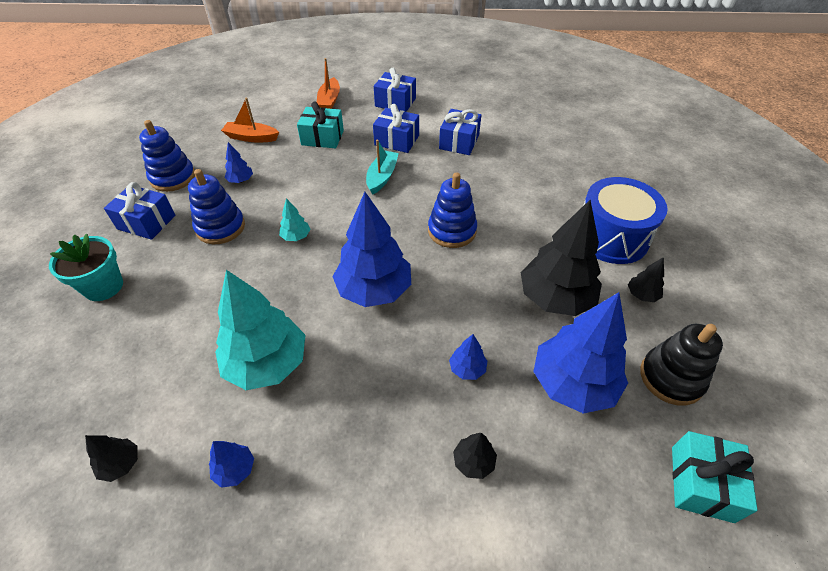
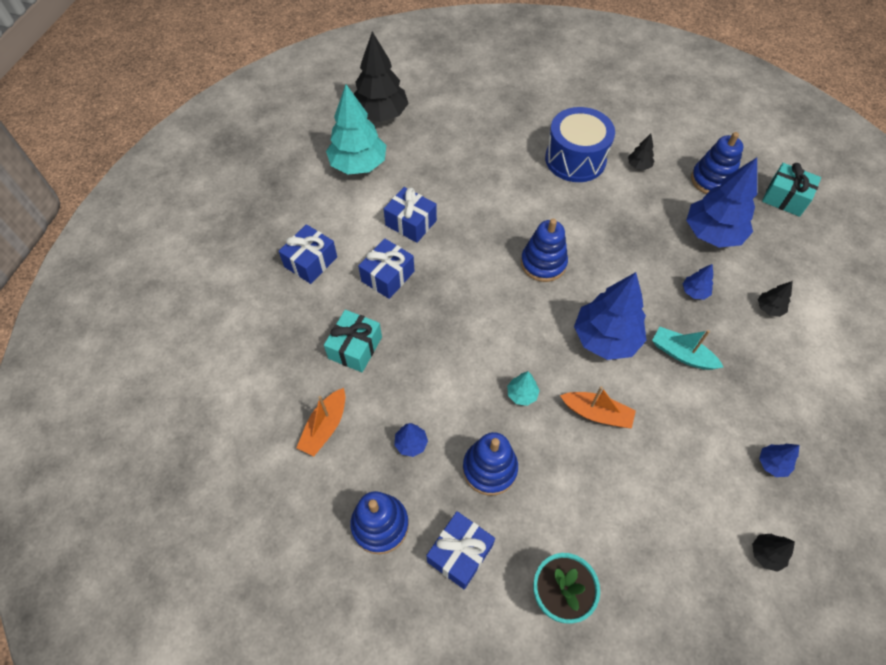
camera: 75 degrees left, 10 degrees up
(267, 363) = (676, 433): turquoise tree -> turquoise tree (358, 165)
(329, 100) = (276, 329): orange boat -> orange boat (597, 413)
(382, 177) = (448, 302): turquoise boat -> turquoise boat (681, 354)
(555, 298) = (634, 217): black tree -> black tree (381, 115)
(671, 378) = (711, 180): black stacking toy -> blue stacking toy

